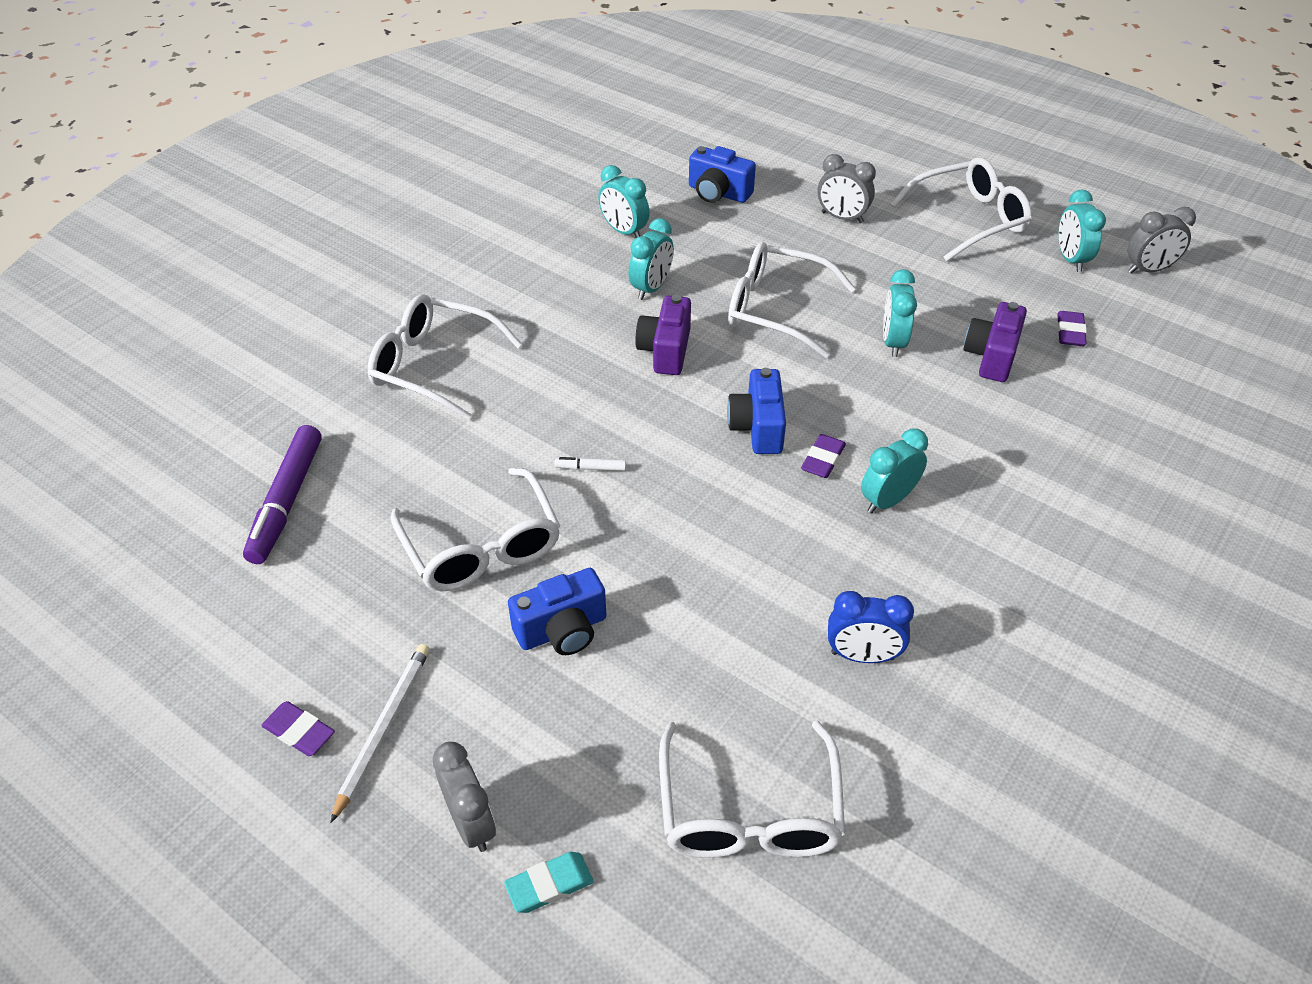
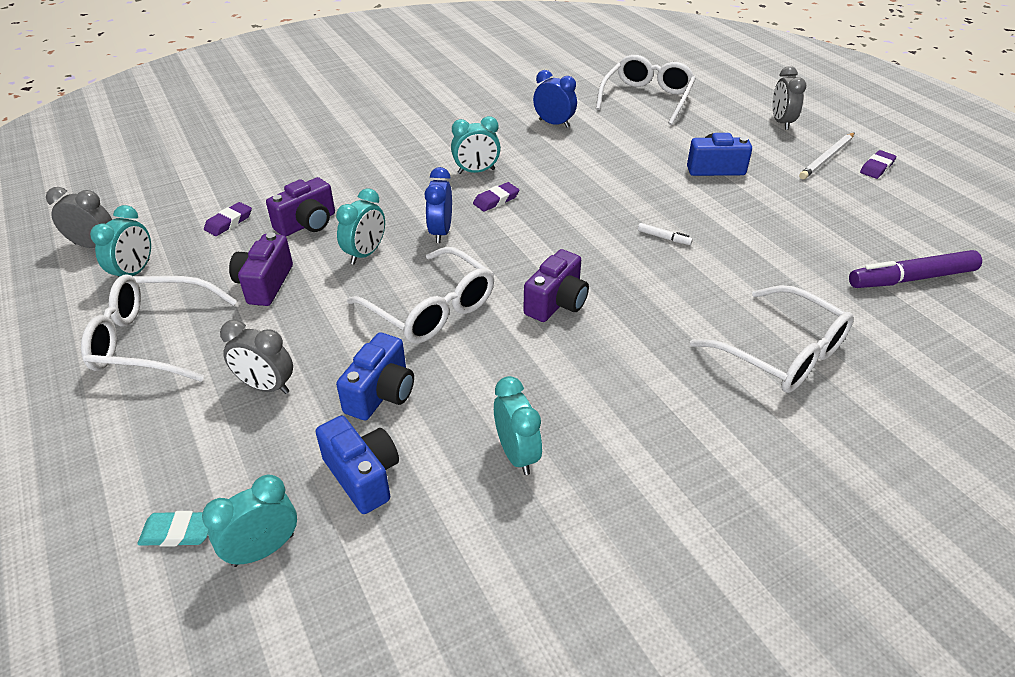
camera: 155 degrees left, 5 degrees down
(287, 501) = (911, 279): purple marker -> purple marker turned 135 degrees counterclockwise
(299, 732) = (877, 167): purple eraser -> purple eraser turned 75 degrees clockwise
(482, 547) = (757, 215): white glasses -> none
(549, 885) = (747, 101): turquoise eraser -> turquoise eraser (178, 532)
(651, 288) = (531, 368): turquoise clock -> turquoise clock (263, 550)
(758, 427) = (524, 229): blue camera -> blue camera (381, 393)
(842, 217) = (266, 386): grey clock -> grey clock turned 150 degrees clockwise
(844, 392) = (441, 232): none -> blue clock
(946, 285) = (265, 284): none -> purple camera

